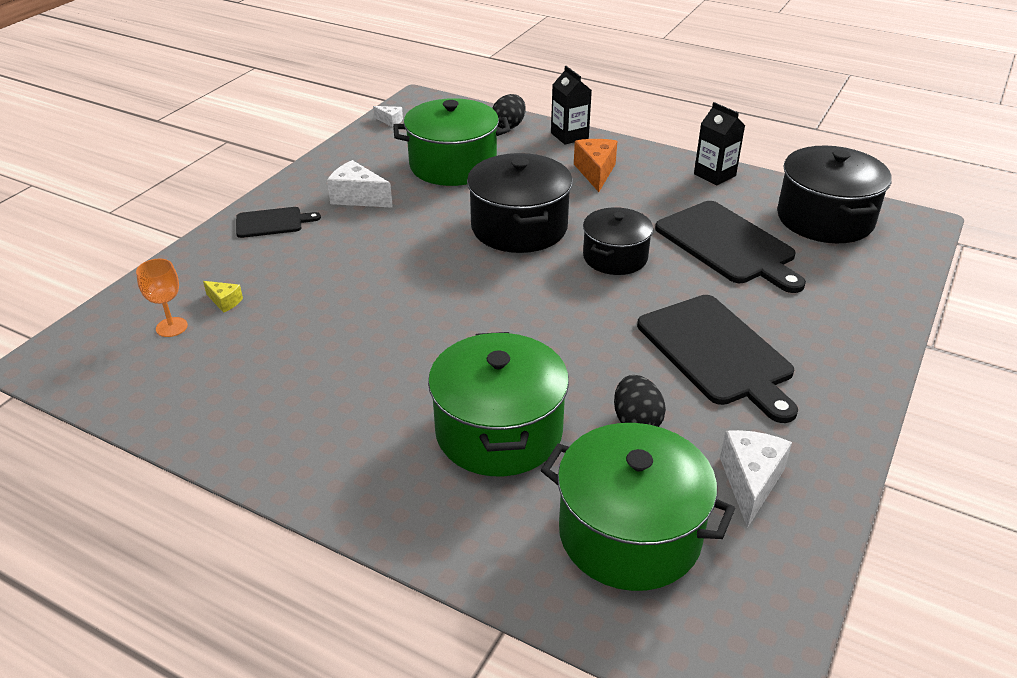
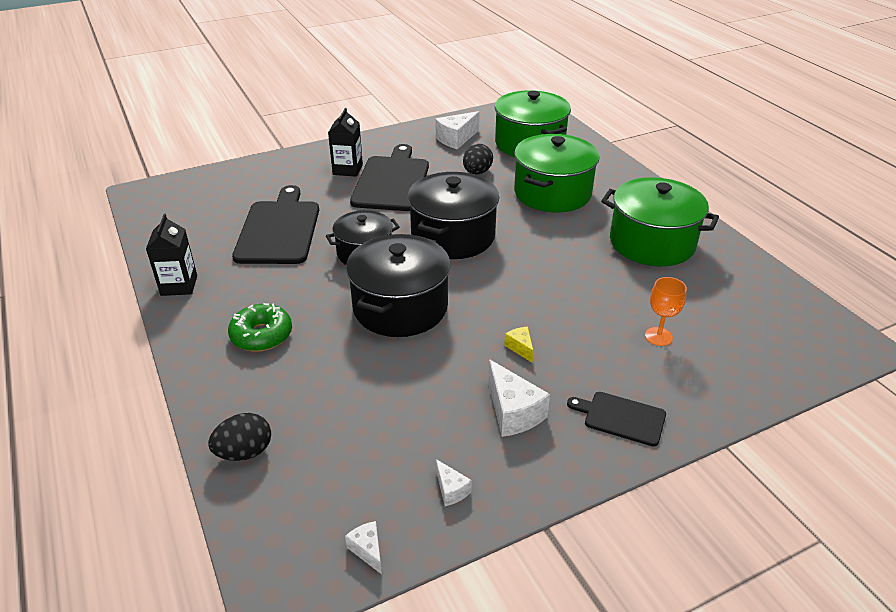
camera: 145 degrees left, 0 degrees up
(171, 327) = (746, 335): orange goblet -> orange goblet (658, 336)
(225, 302) = (695, 341): yellow cheese -> yellow cheese (520, 348)
(366, 153) = (451, 490): none -> white cheese
(453, 165) = (376, 413): green pot -> green pot (652, 243)
(569, 136) = (210, 398): black carton -> black carton (347, 169)
(595, 172) = (261, 335): orange cheese -> green donut
(825, 219) = (185, 219): black pot -> black pot (453, 236)

